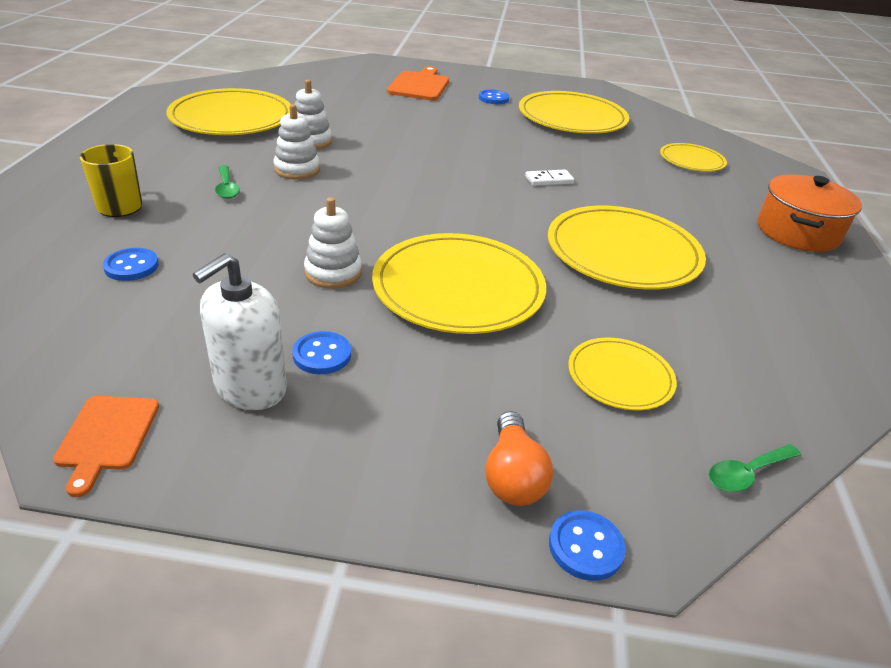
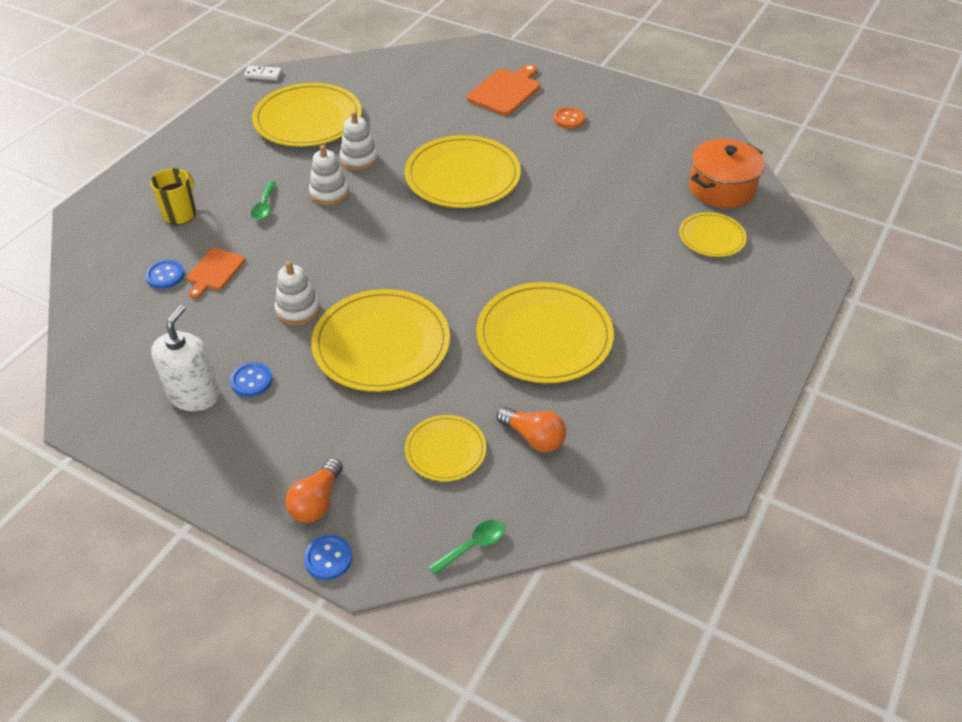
camera: 25 degrees right, 10 degrees up
(107, 436) = (100, 409): orange cutting board -> orange cutting board (214, 271)
(250, 388) = (194, 395): white soap dispenser -> white soap dispenser turned 135 degrees clockwise
(493, 98) = (569, 119): blue button -> orange button
(549, 180) = (542, 240): white domino -> white domino (263, 75)
(572, 118) = (632, 158): yellow plate -> yellow plate (462, 176)
(700, 343) = (533, 437): none -> orange light bulb
(746, 474) = (473, 545): green spoon -> green spoon turned 150 degrees clockwise
(797, 232) = (736, 347): orange pot -> orange pot (721, 188)

